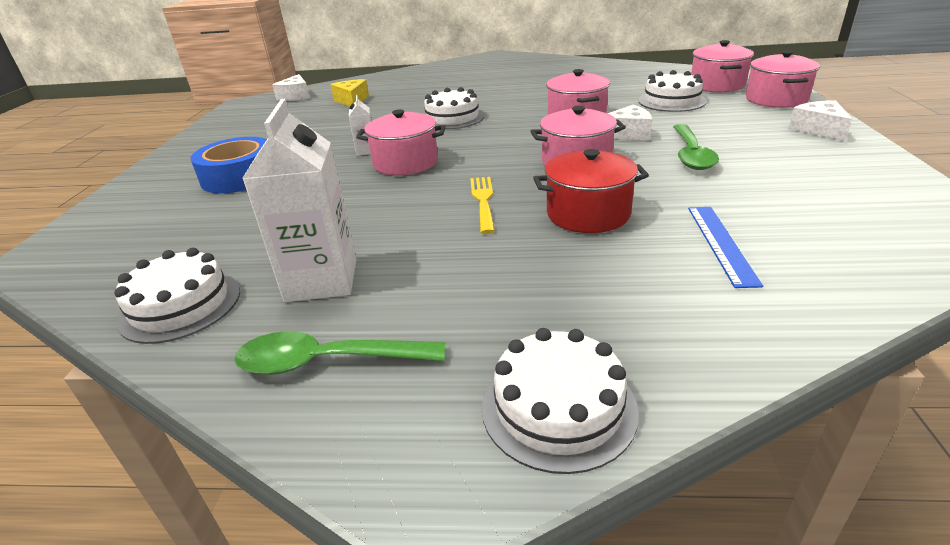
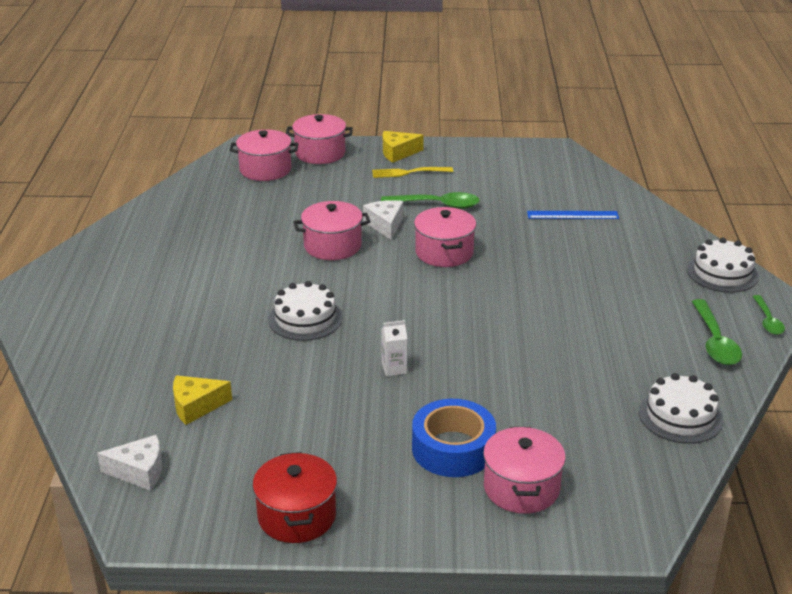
camera: 95 degrees left, 0 degrees up
(321, 280) = (637, 357): white carton -> none
(367, 452) = (768, 321): none -> green spoon
(405, 163) = (432, 340): pink pot -> pink pot (521, 488)
(483, 202) = (517, 295): yellow fork -> yellow fork (409, 172)
(588, 214) = (536, 253): red pot -> red pot (297, 516)
(671, 101) = (303, 196): white cake -> none
(818, 130) = (398, 153): white cheese -> yellow cheese

